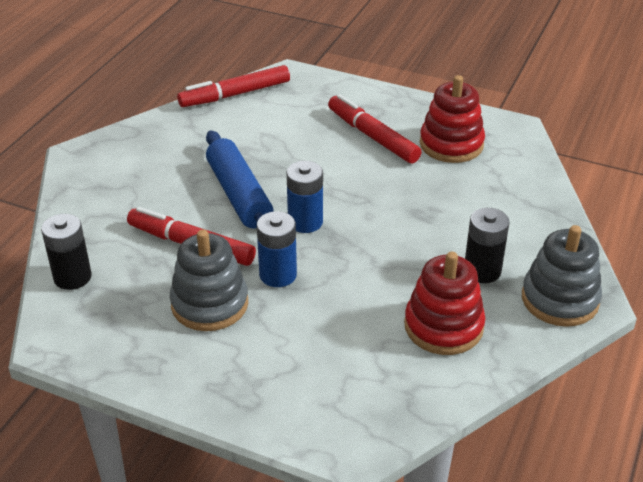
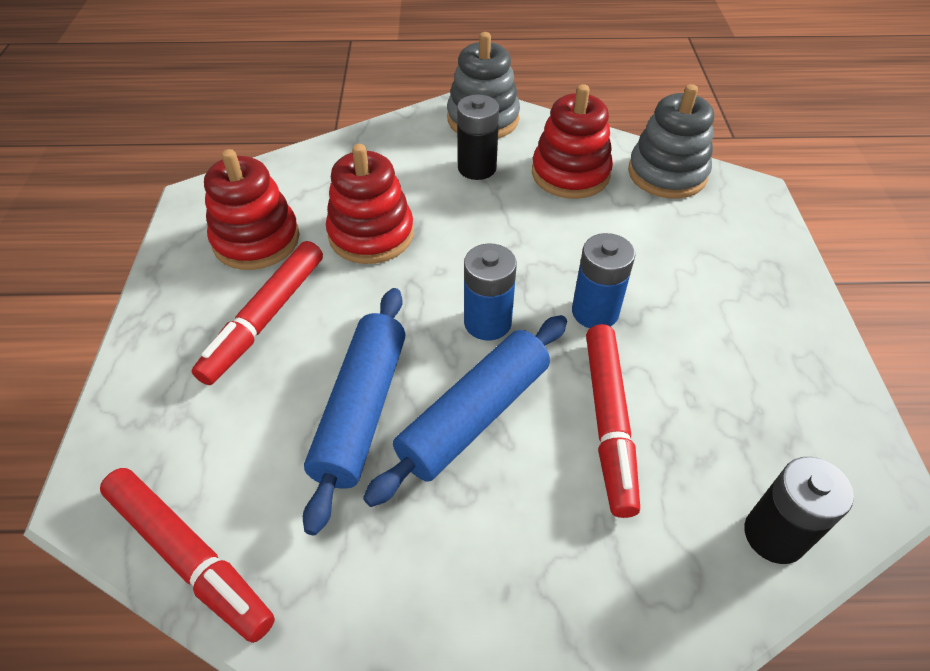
camera: 115 degrees left, 10 degrees up
(210, 304) = (687, 353): grey stacking toy -> grey stacking toy (667, 174)
(276, 157) = (362, 410): none -> blue rolling pin
(427, 194) = (371, 234): none -> red stacking toy

